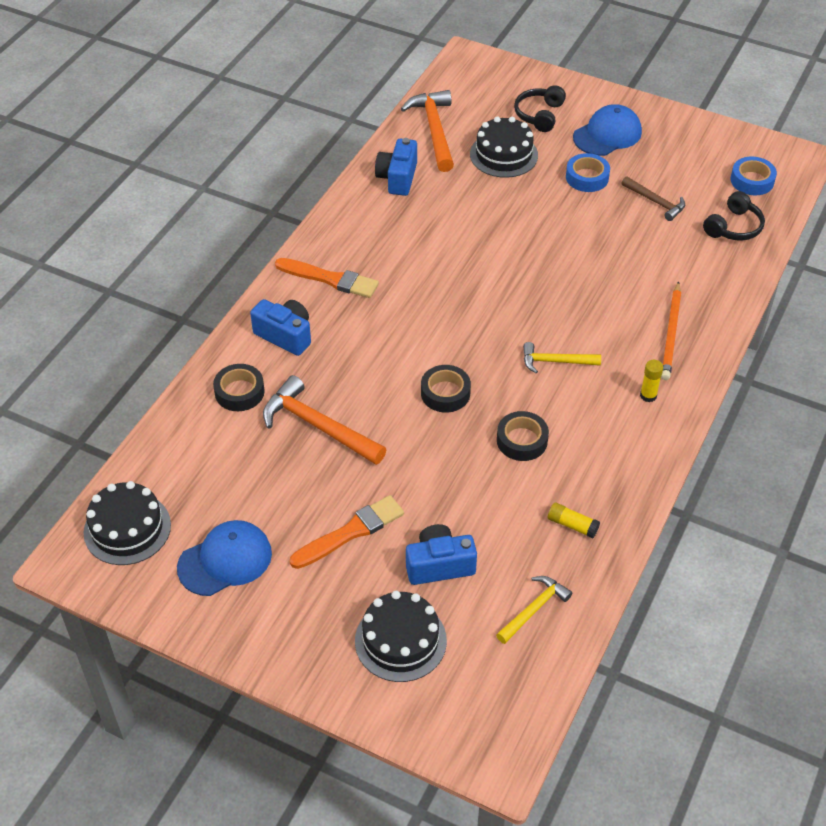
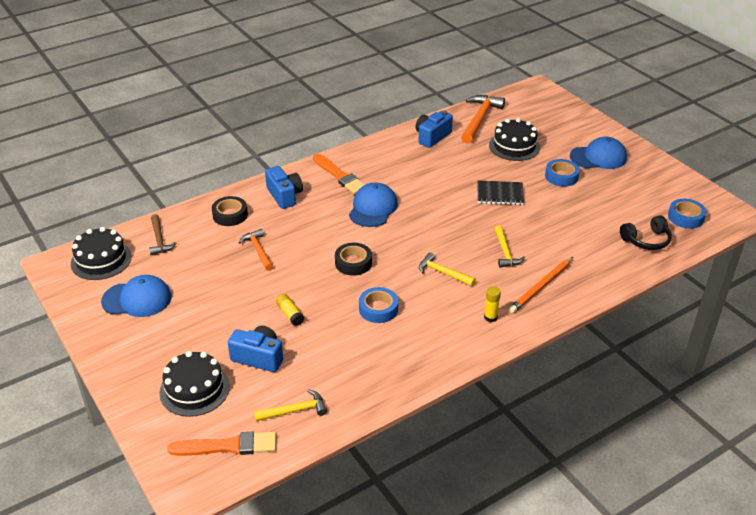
camera: 30 degrees right, 10 degrees down
(318, 426) = (258, 250): orange hammer -> orange hammer, size x0.59
(350, 532) = (222, 315): orange brush -> orange brush (227, 446)
(408, 308) = (373, 208): none -> blue cap
(522, 440) = (378, 309): black tape -> blue tape
(537, 229) = (500, 194): none -> black notebook
(539, 115) = (559, 132): black headphones -> none
(572, 525) = (366, 372): yellow glue stick -> yellow glue stick (290, 314)
(601, 305) = (505, 252): none -> yellow hammer
(655, 202) = (599, 206): brown hammer -> brown hammer (159, 240)

